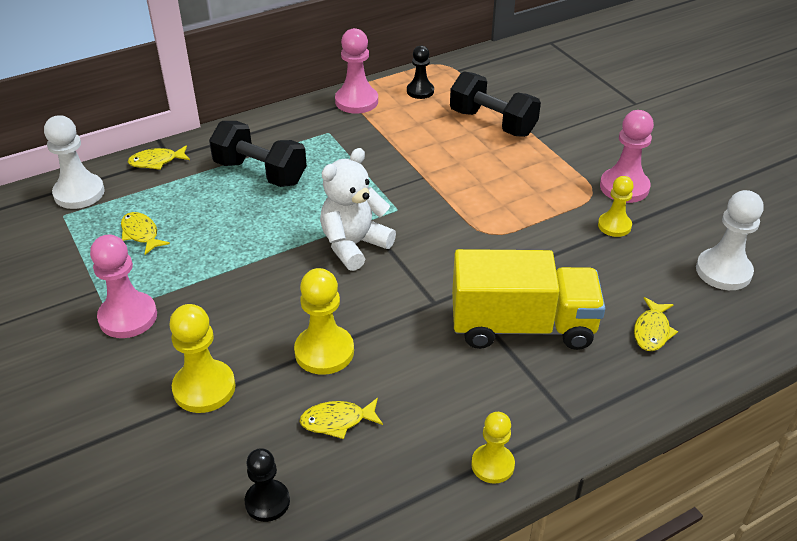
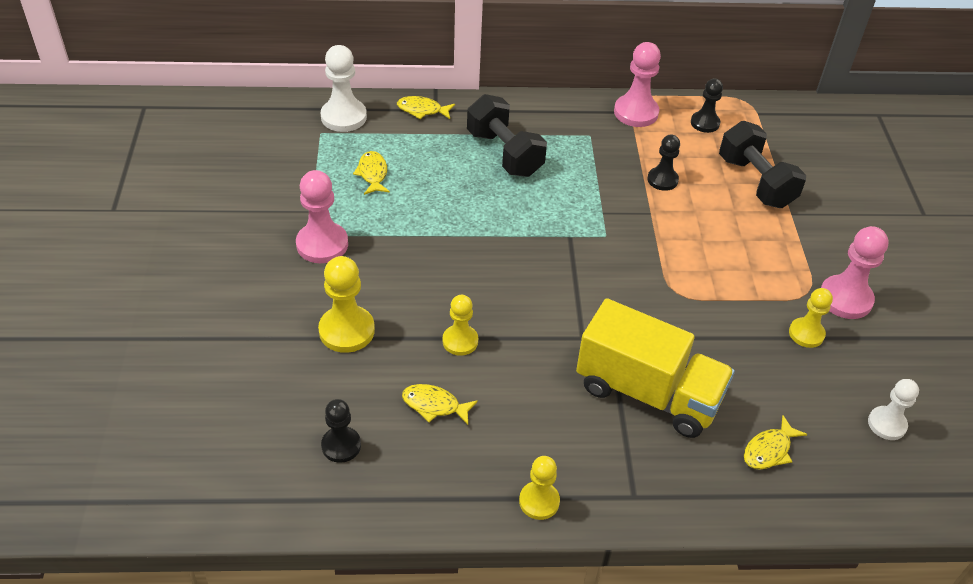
camera: 25 degrees right, 5 degrees up
(324, 351) = (460, 341): yellow pawn -> yellow pawn, size x0.65
(354, 245) = (544, 255): white teddy bear -> none
(415, 147) = (662, 180): none -> black pawn
(723, 271) = (887, 424): white pawn -> white pawn, size x0.65

